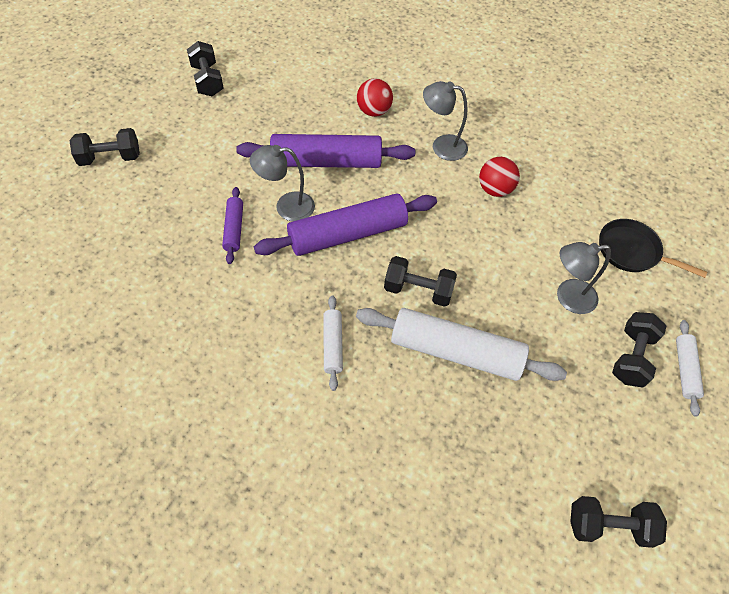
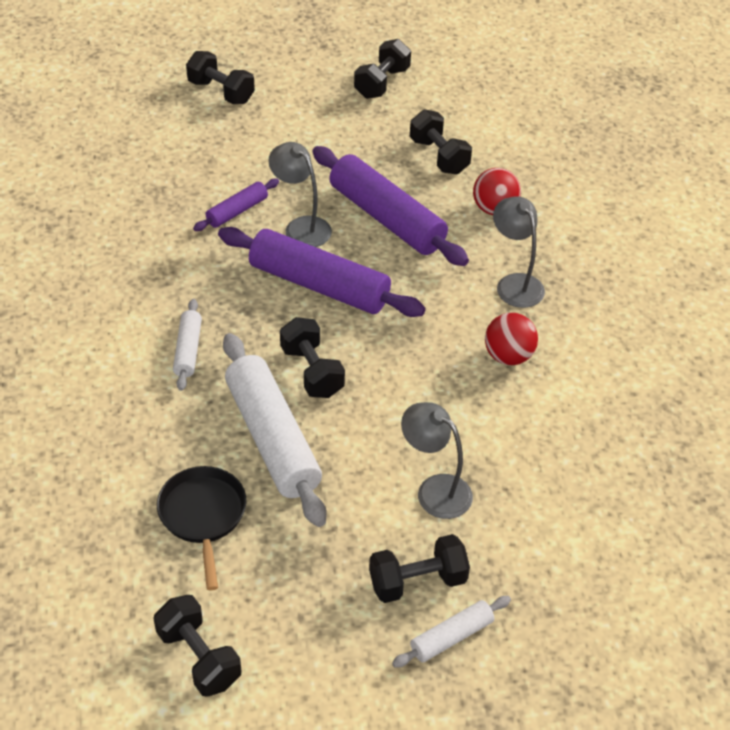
camera: 50 degrees right, 10 degrees down
(302, 102) = (439, 156): none -> black dumbbell
(333, 345) = (188, 350): white rolling pin -> white rolling pin turned 45 degrees counterclockwise
(632, 252) = (563, 513): black pan -> black pan (203, 516)

